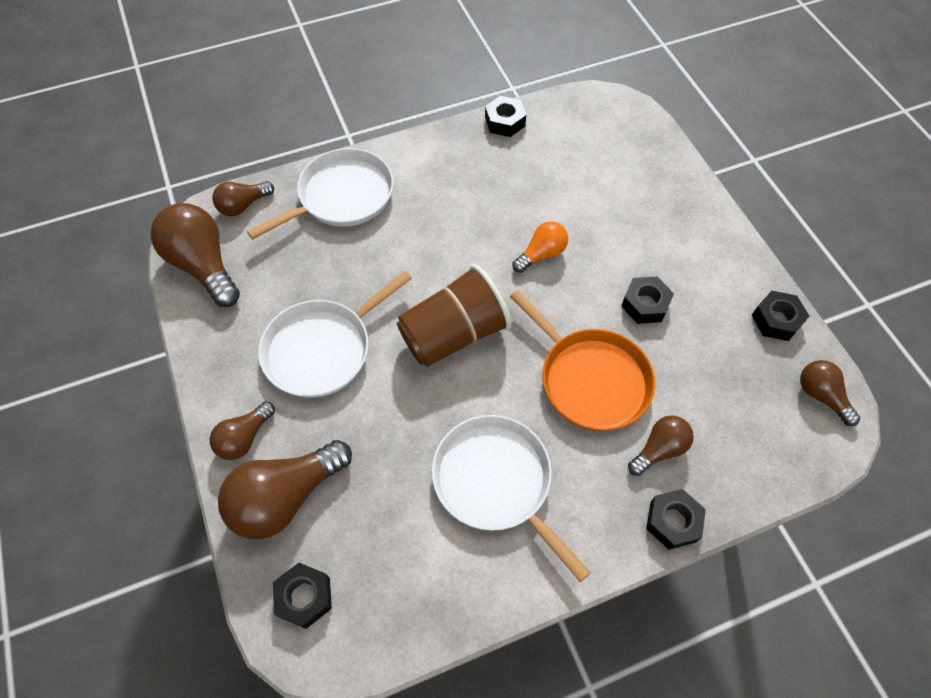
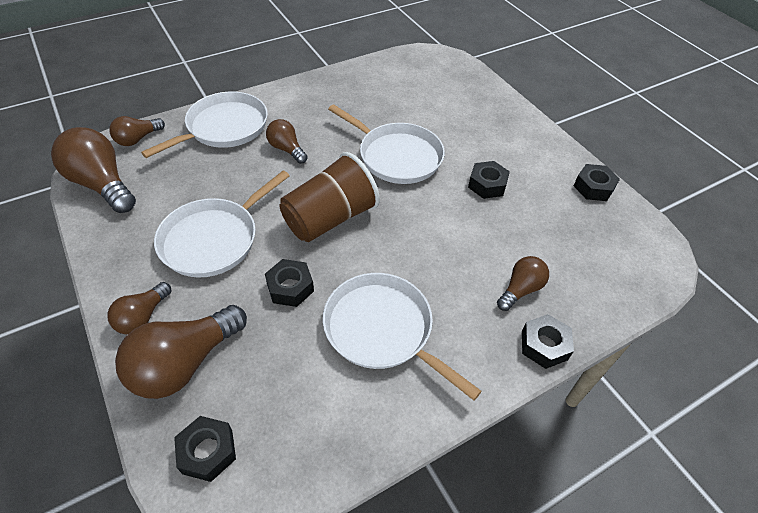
camera: 10 degrees left, 10 degrees down
(504, 122) = (354, 71): black nut -> black nut (290, 287)
(541, 254) = (396, 156): orange light bulb -> white pan
(590, 379) = (452, 242): orange pan -> none
(821, 396) = (642, 237): brown light bulb -> brown light bulb (287, 149)

